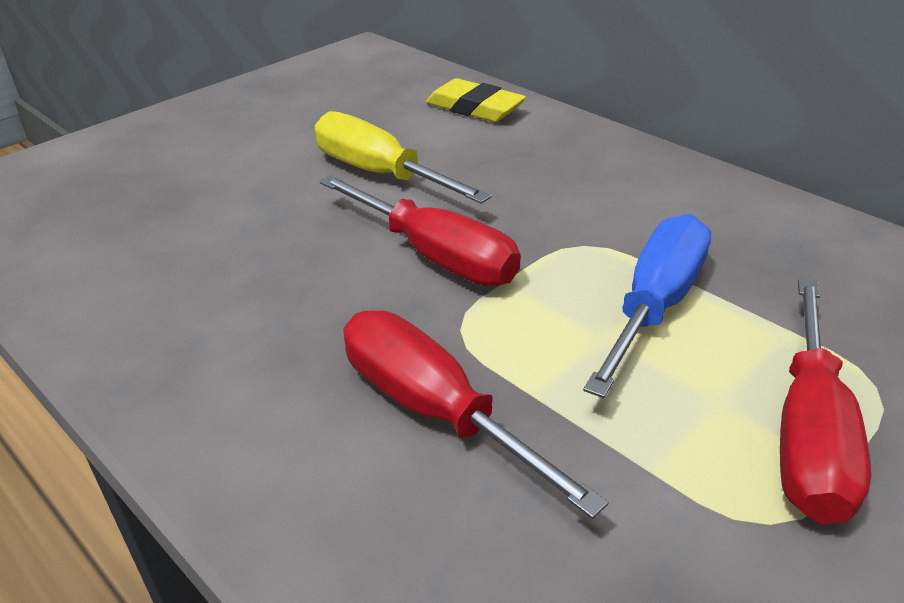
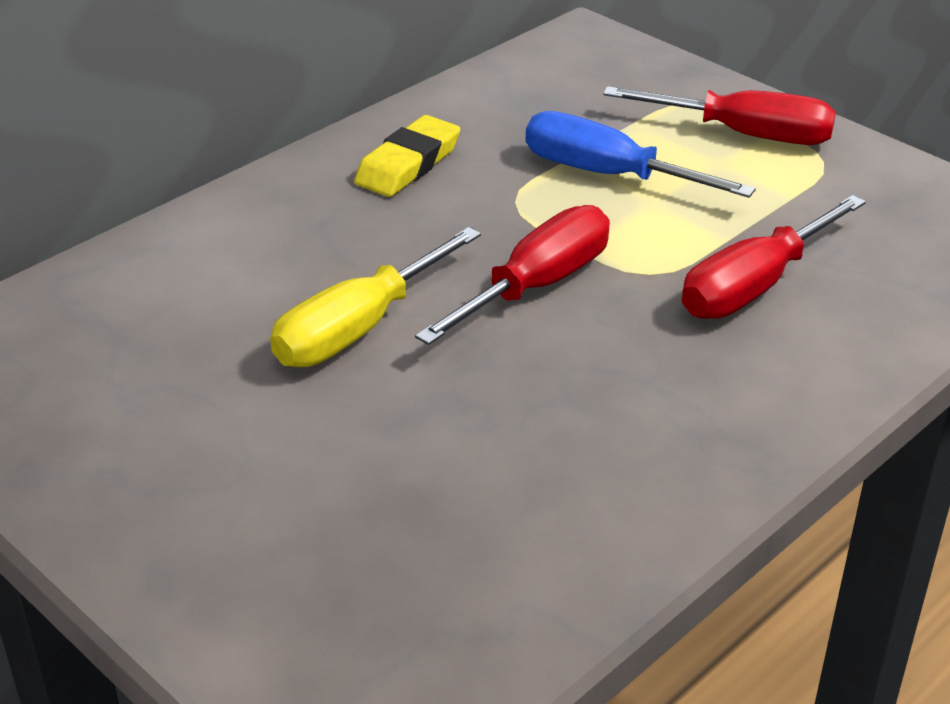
camera: 90 degrees left, 0 degrees up
(475, 108) = (189, 256): yellow eraser -> yellow eraser (408, 164)

